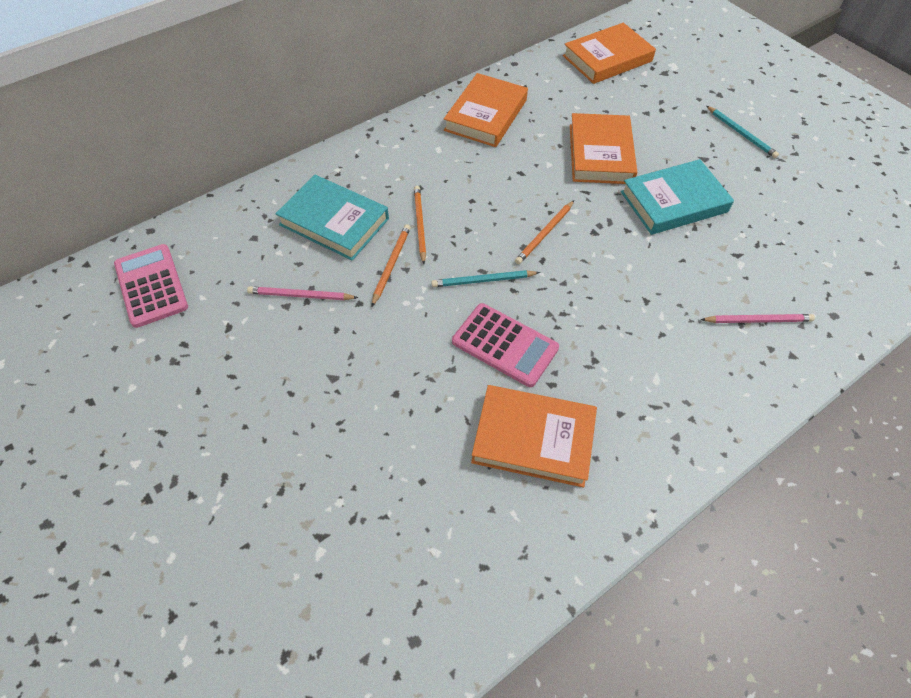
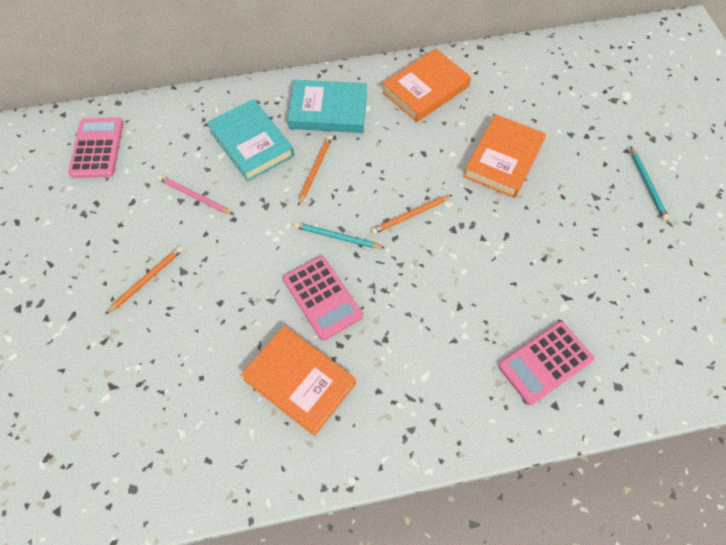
camera: 25 degrees right, 5 degrees up
(391, 265) = (274, 196): orange pencil -> orange pencil (147, 279)
(607, 58) = (568, 68): orange book -> none
(673, 202) = (540, 228): turquoise book -> turquoise book (328, 110)
(758, 320) = (545, 363): pink pencil -> pink calculator

